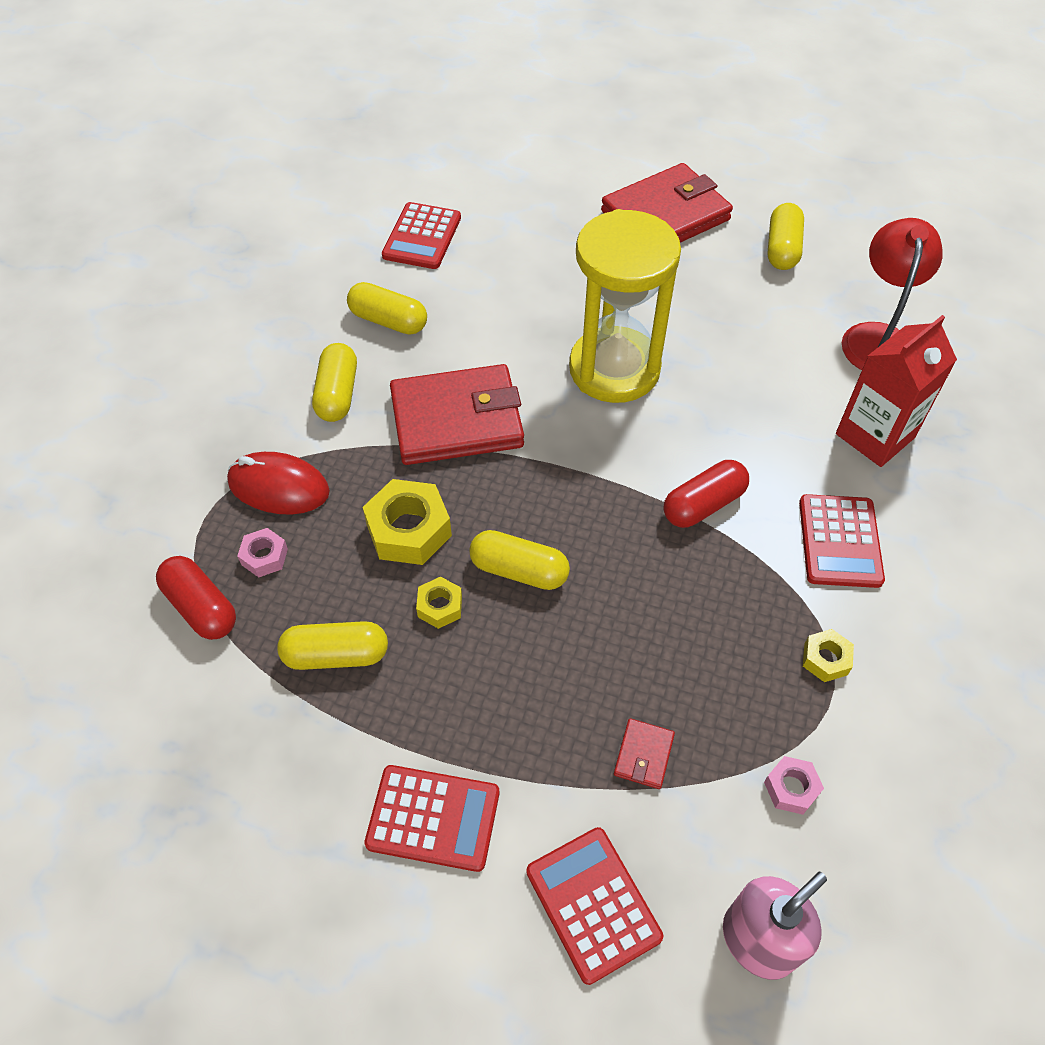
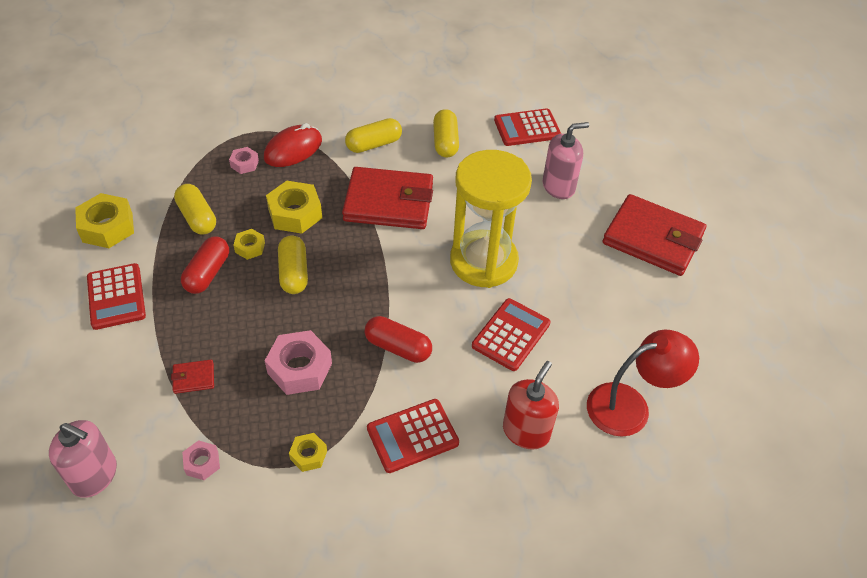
camera: 60 degrees right, 5 degrees down
(201, 607) = (201, 154): red capsule -> red capsule (208, 273)
(273, 790) = (107, 227): none -> yellow nut
(279, 487) = (293, 149): red mouse -> red mouse turned 60 degrees clockwise
(457, 420) = (389, 202): red wallet -> red wallet turned 45 degrees counterclockwise
(538, 253) = (558, 186): none -> pink soap dispenser
(593, 904) = (90, 386): red calculator -> red calculator (511, 335)
(686, 621) = (299, 368): none -> pink nut
(782, 249) = (677, 318): yellow capsule -> none
(875, 436) = (526, 431): red carton -> red soap dispenser

